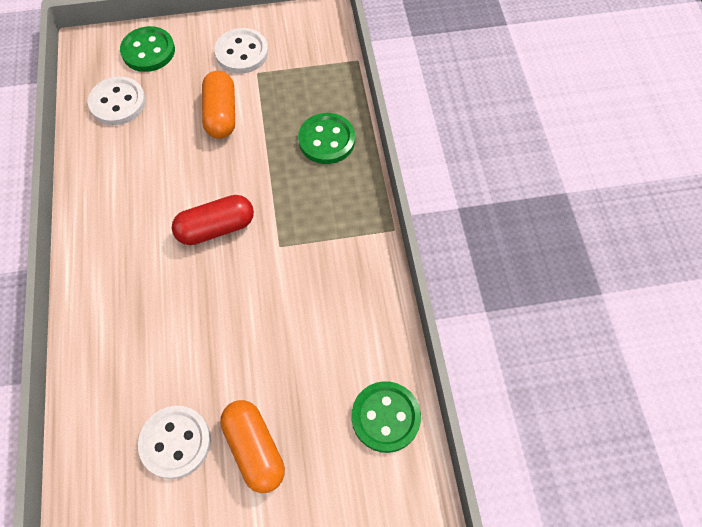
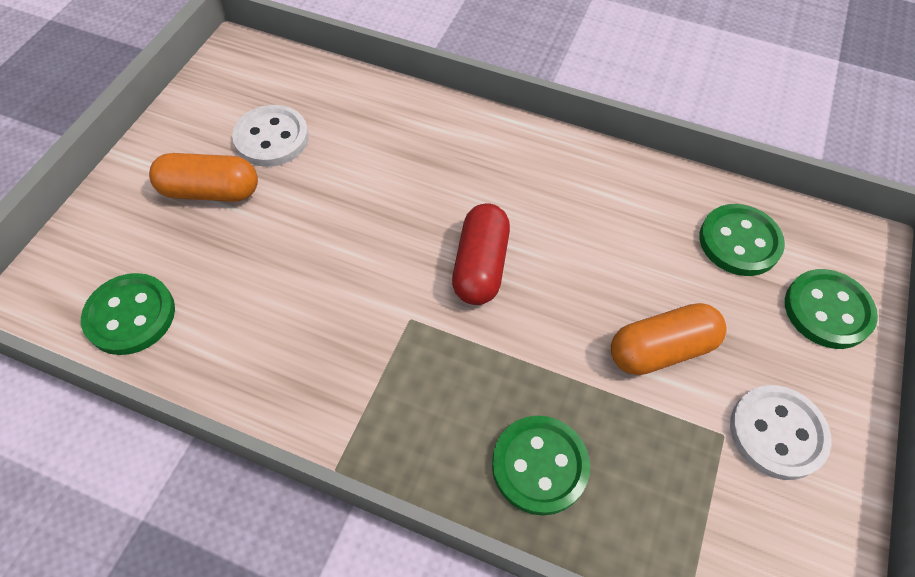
camera: 120 degrees right, 5 degrees down
(118, 103) = (739, 242): white button -> green button
(221, 114) = (661, 349): orange capsule -> orange capsule turned 45 degrees counterclockwise

